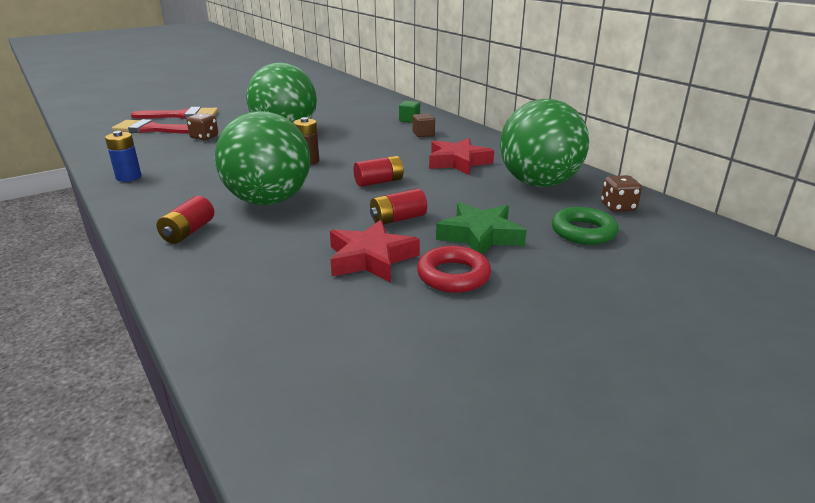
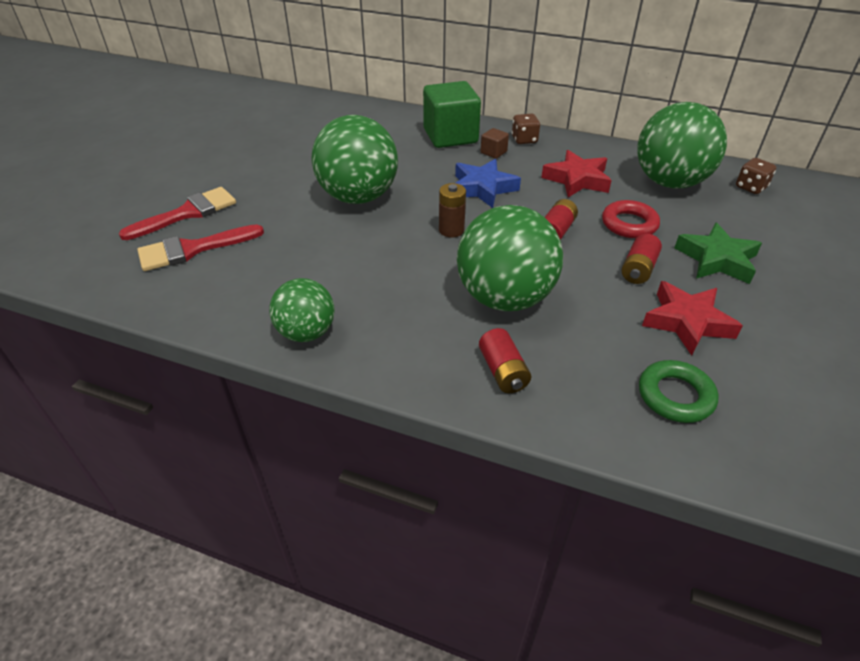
camera: 35 degrees left, 15 degrees up
(128, 177) = (306, 333): blue battery -> green ball
(204, 137) = (282, 238): brown dice -> brown dice (524, 140)
(375, 148) = (482, 188): none -> blue star
(409, 120) = (450, 136): green cube -> green cube, size x2.35
(453, 275) = (760, 309): red ring -> red ring (629, 224)
(583, 231) = (767, 223): green ring -> green ring (675, 396)

